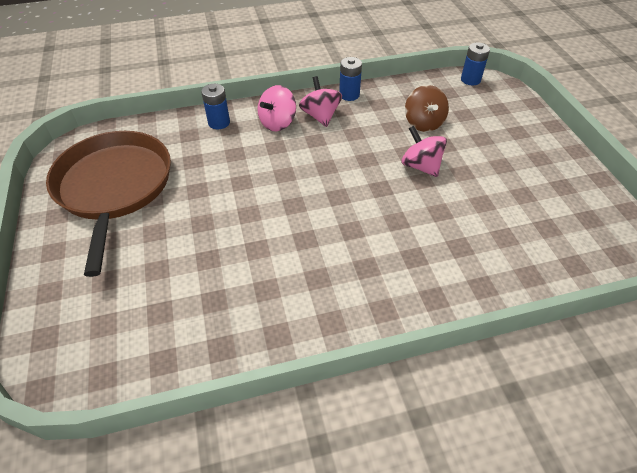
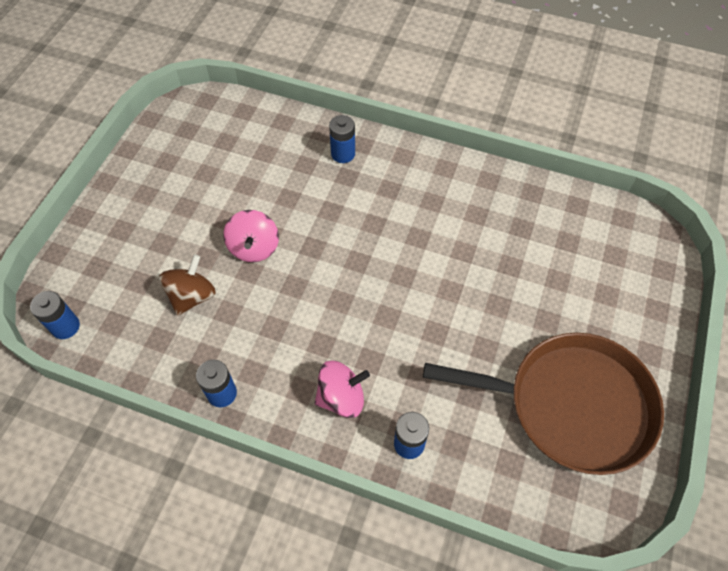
camera: 145 degrees left, 10 degrees up
(114, 187) = (571, 405): brown pan -> brown pan turned 105 degrees counterclockwise
(320, 116) = (286, 377): pink spinning top -> none
(440, 276) = (343, 154): none -> blue battery

